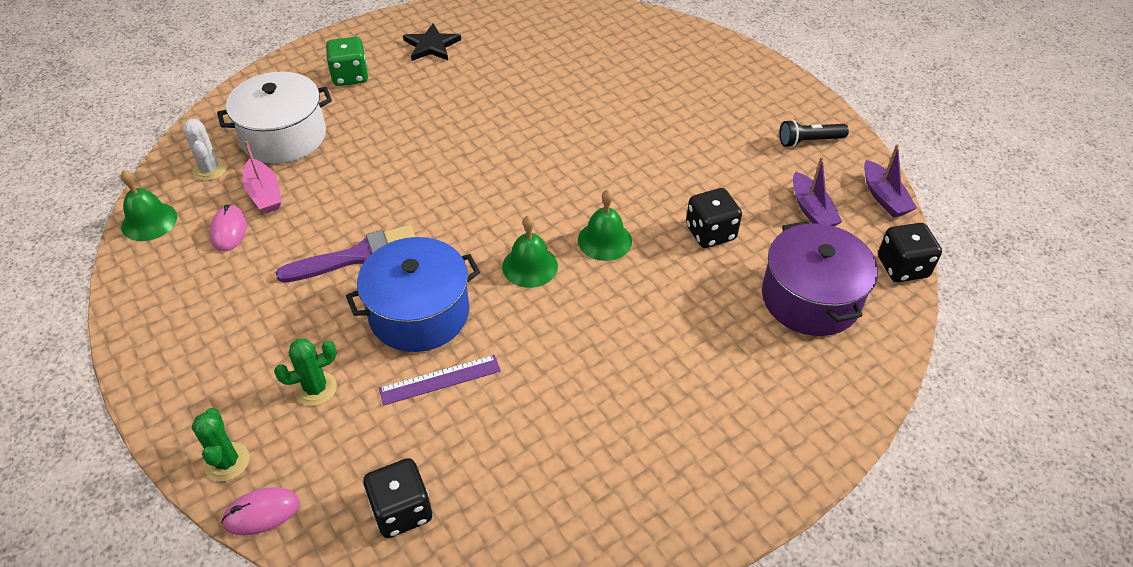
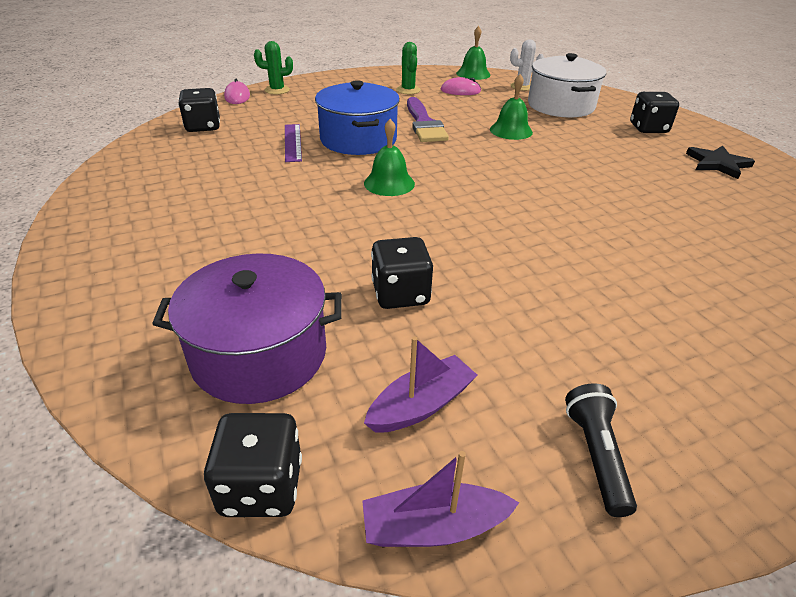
camera: 100 degrees right, 10 degrees down
(264, 194) = (495, 100): pink boat -> none
(316, 389) = (312, 109): green cactus -> green cactus (408, 90)
(350, 76) = (648, 128): green dice -> black dice
(604, 240) = (409, 223): green bell -> green bell (511, 130)
(811, 210) = (421, 405): purple boat -> purple boat turned 150 degrees clockwise

